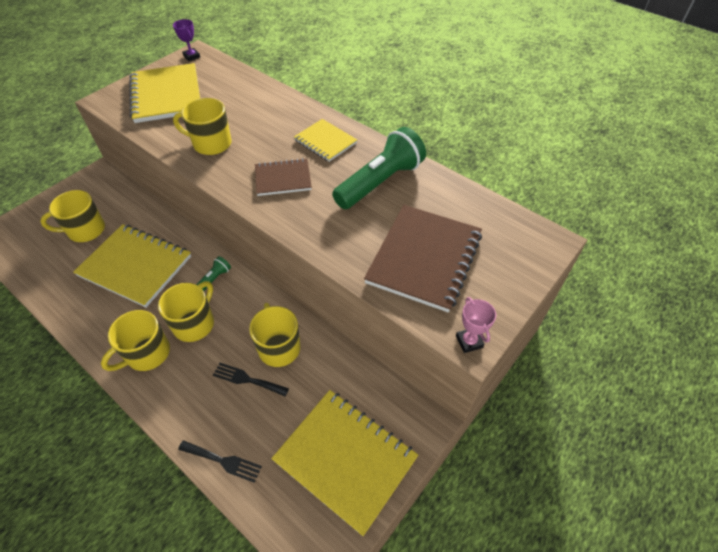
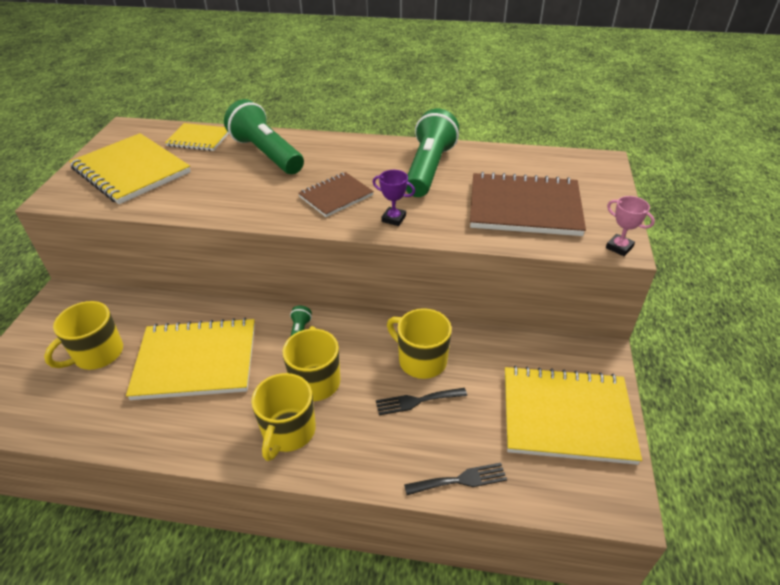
camera: 30 degrees left, 10 degrees down
(192, 56) = (125, 131): purple trophy -> purple trophy (393, 219)
(211, 143) = (229, 194): yellow mug -> none
(268, 115) = (266, 154): none -> green flashlight
(325, 141) = (346, 156): yellow notebook -> yellow notebook (199, 139)
(424, 258) = (524, 207): brown notebook -> brown notebook turned 75 degrees counterclockwise

